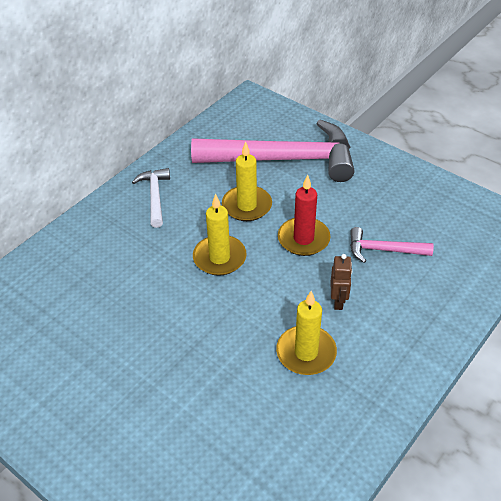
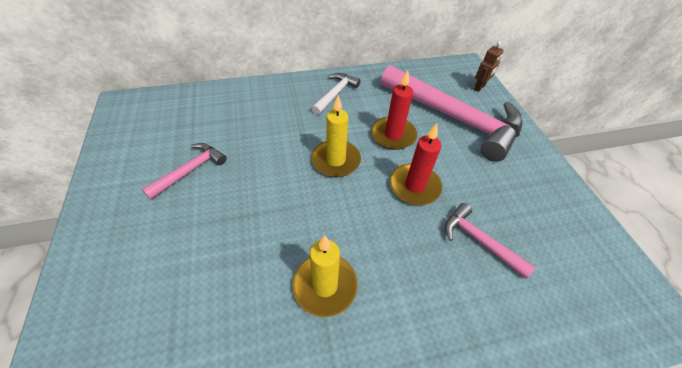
camera: 35 degrees right, 5 degrees up
(96, 349) = (190, 170): none -> pink hammer
(247, 206) = (393, 135): yellow candle -> red candle
(338, 301) = (396, 259): brown robot -> brown robot (479, 87)

